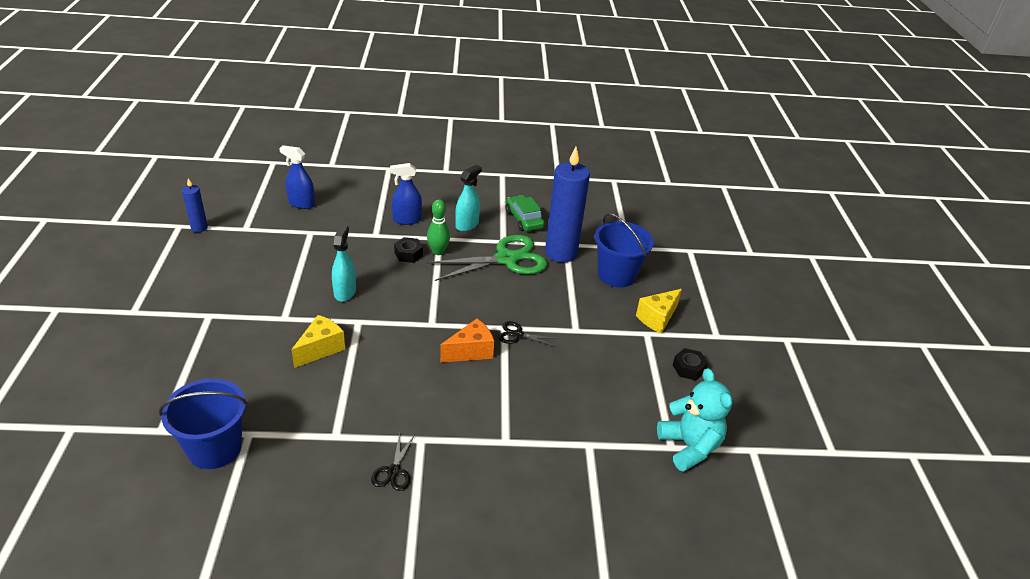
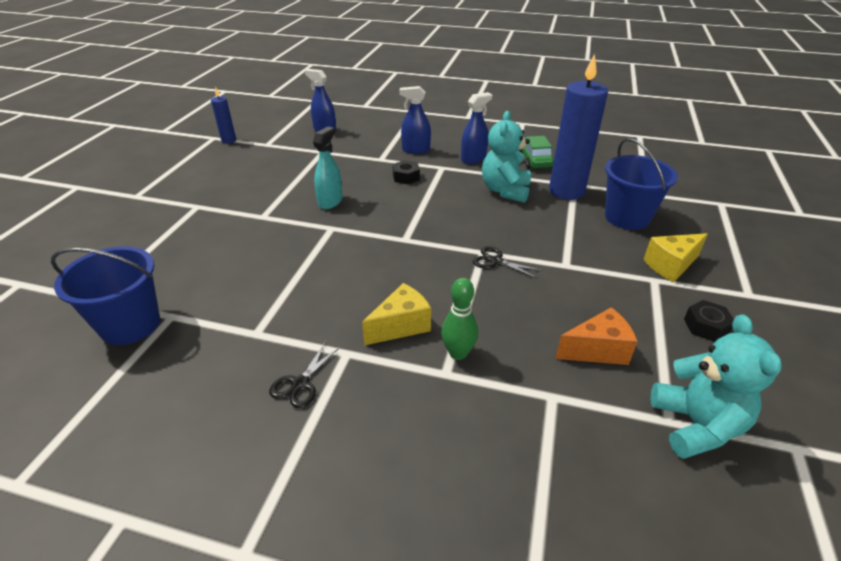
camera: 20 degrees right, 0 degrees up
(321, 349) = (283, 247): yellow cheese -> yellow cheese (401, 326)
(438, 251) = (436, 178): green bowling pin -> green bowling pin (458, 353)
(467, 225) = (473, 159): turquoise spray bottle -> blue spray bottle
(470, 351) = (437, 270): orange cheese -> orange cheese (597, 350)
(506, 259) = (505, 191): green scissors -> turquoise teddy bear

